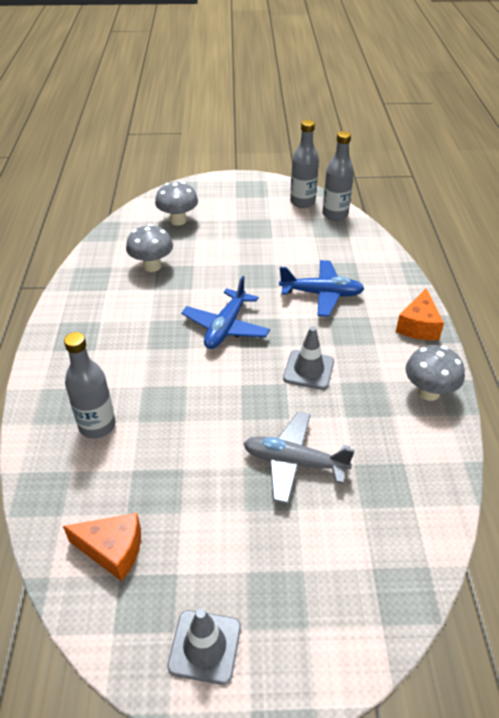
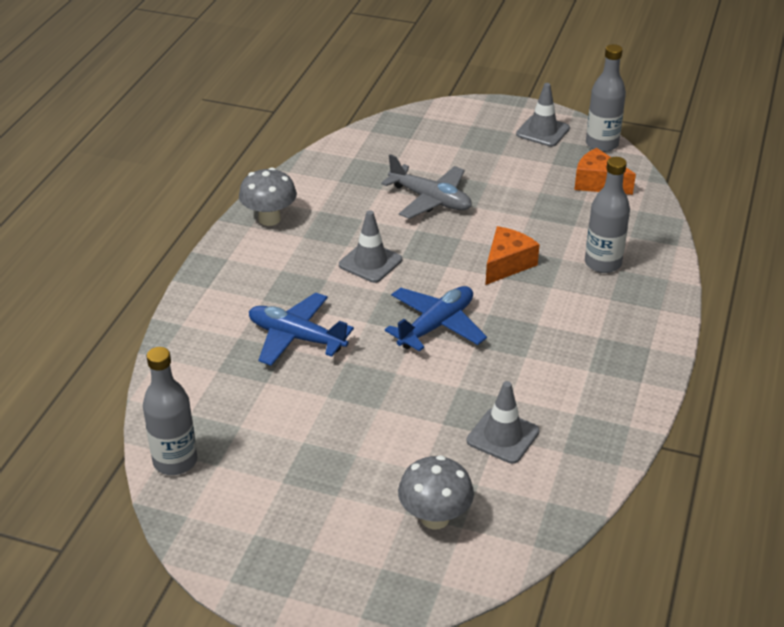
camera: 160 degrees left, 5 degrees down
(152, 266) = (503, 436): grey mushroom -> grey traffic cone
(302, 202) = (206, 503): grey bottle -> grey bottle (602, 144)
(418, 326) = (218, 275): orange cheese -> orange cheese (507, 264)

